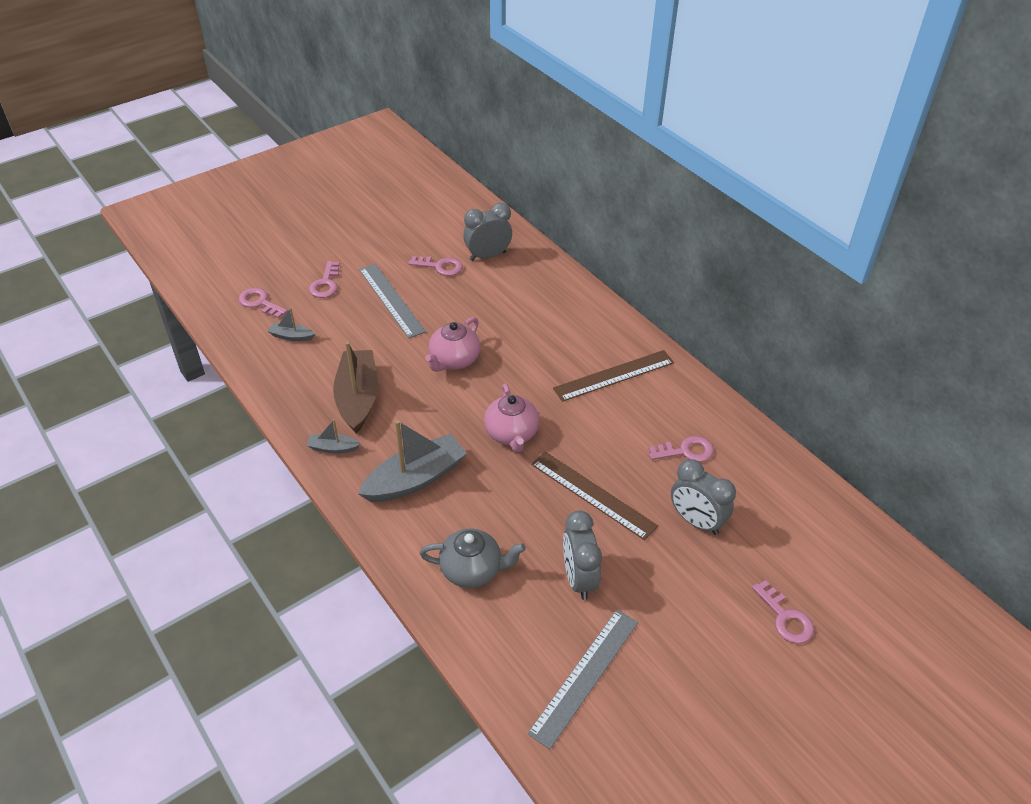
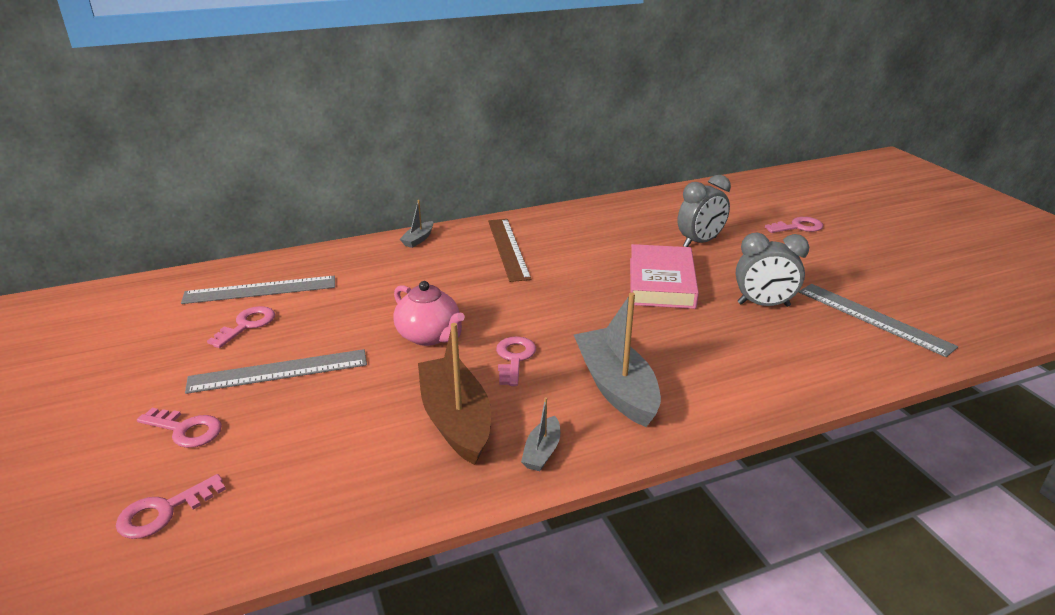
camera: 75 degrees left, 15 degrees down
(291, 336) = (281, 477): grey boat -> grey boat (418, 239)
(358, 398) = (456, 420): brown boat -> brown boat turned 60 degrees clockwise
(472, 570) = (754, 363): grey teapot -> none
(488, 256) = (260, 290): grey clock -> grey ruler
(511, 434) = (566, 314): pink teapot -> none
(593, 494) = (661, 282): brown ruler -> pink book
(686, 451) = (618, 233): pink key -> pink key (514, 358)

